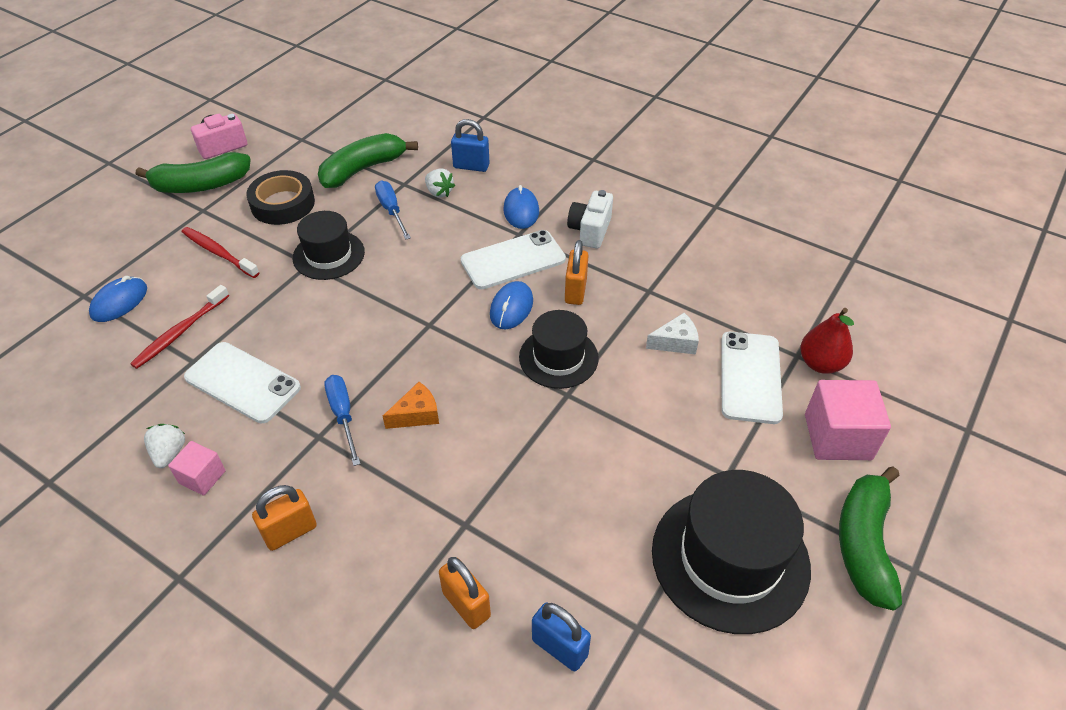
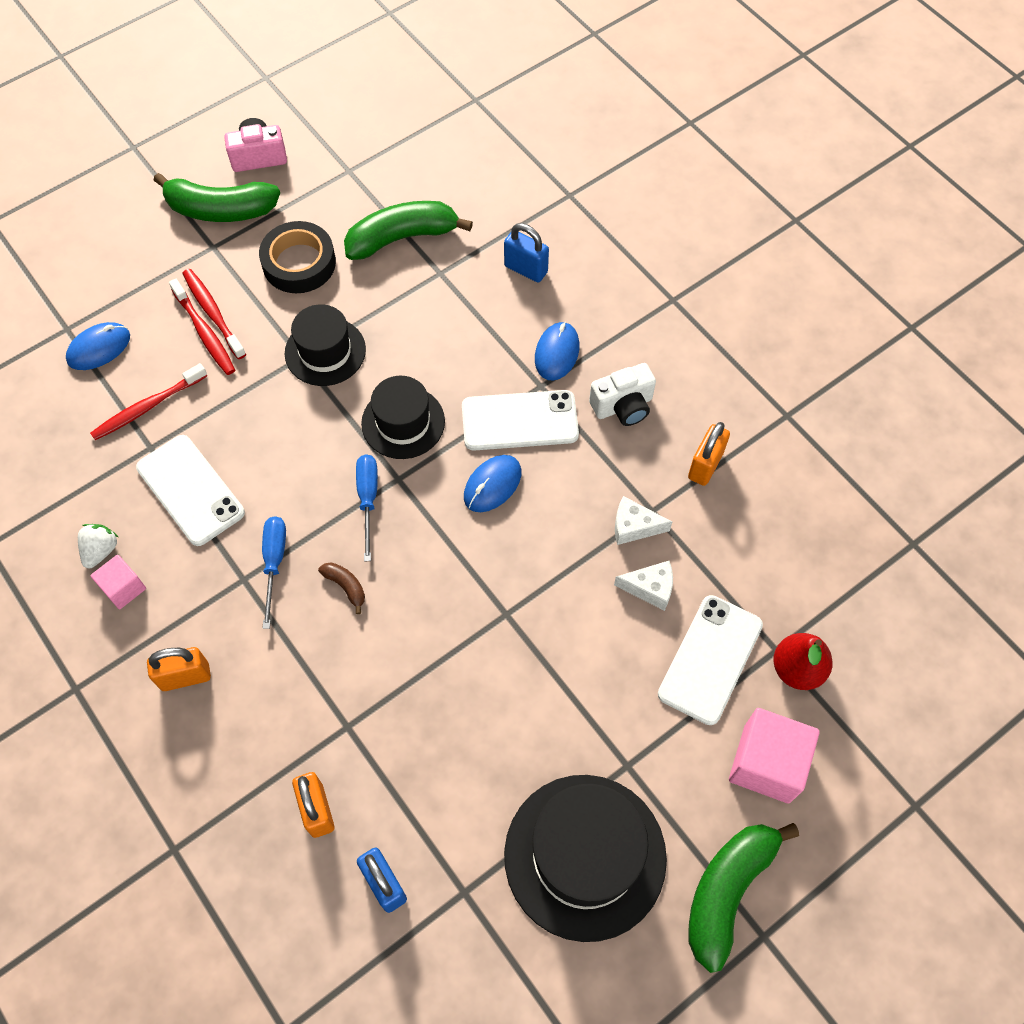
camera: 20 degrees right, 15 degrees up
(215, 267) = (204, 332): none -> red toothbrush
(391, 210) = (413, 309): blue screwdriver -> blue screwdriver (368, 499)
(416, 414) = (346, 586): orange cheese -> brown banana
(439, 192) = (475, 297): white strawberry -> none
(558, 357) = (516, 566): black hat -> black hat (403, 422)
(575, 291) = (570, 485): orange padlock -> orange padlock (705, 465)
(590, 231) = (623, 406): white camera -> white camera turned 150 degrees counterclockwise
(640, 305) = (634, 527): none -> white cheese

